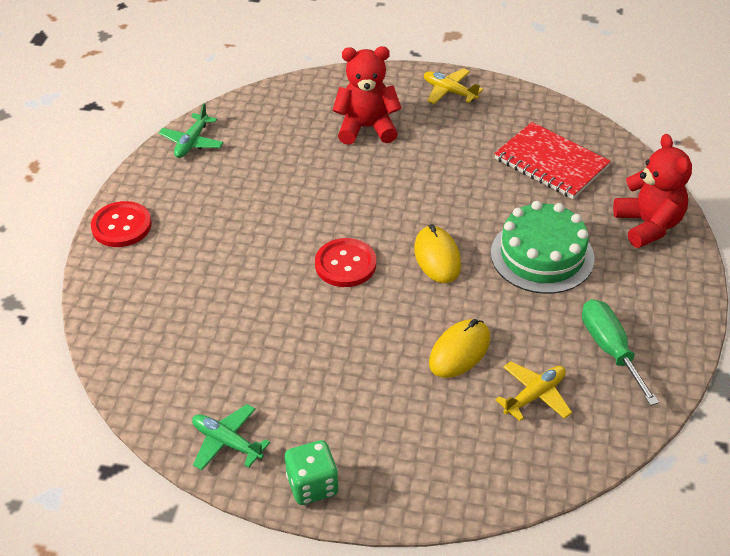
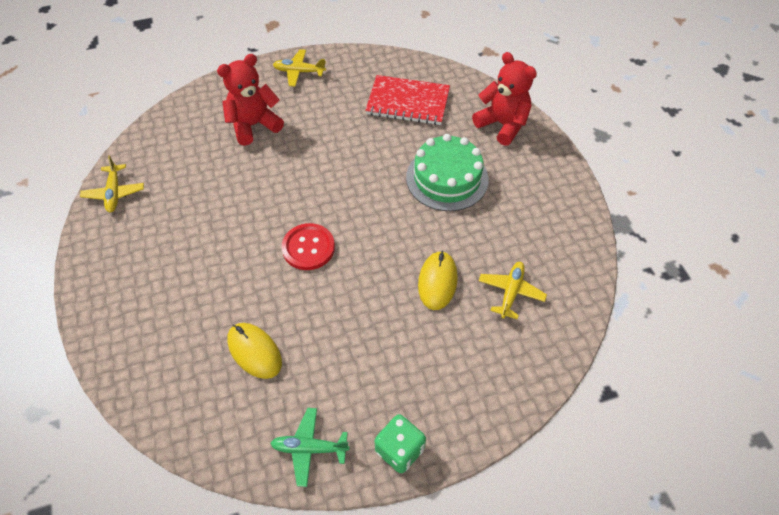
camera: 30 degrees left, 10 degrees up
(121, 226) = (97, 295): red button -> none
(192, 142) = (114, 193): green plane -> yellow plane
(437, 257) = (374, 212): yellow mouse -> yellow mouse (254, 351)
(610, 349) = (537, 232): green screwdriver -> none

